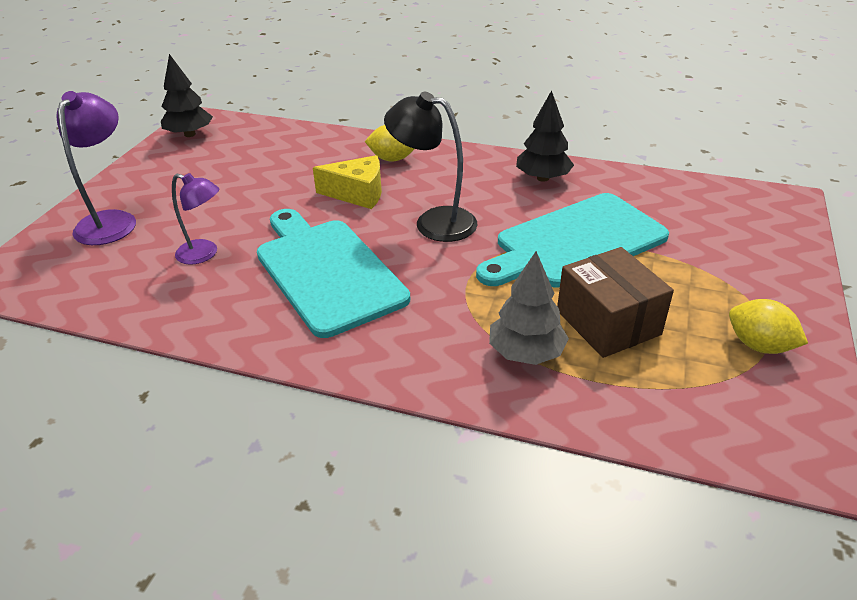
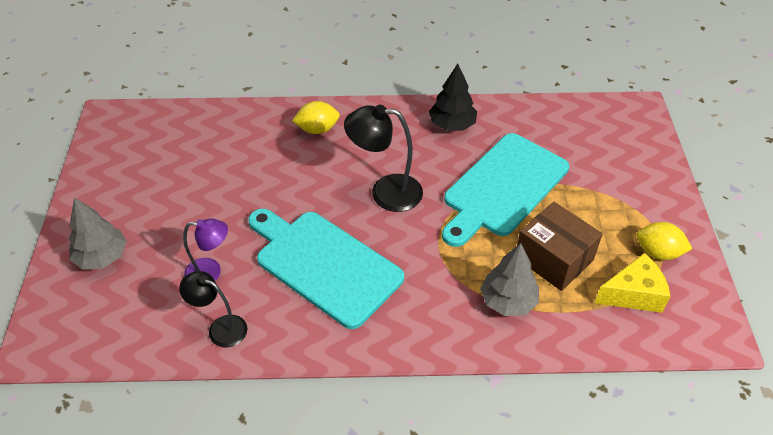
camera: 20 degrees left, 10 degrees up
(111, 220) = (102, 257): purple lamp -> grey tree
(179, 304) = (220, 328): none -> black lamp
(190, 134) = (111, 138): black tree -> none
(357, 194) = (307, 176): yellow cheese -> yellow cheese (633, 294)

